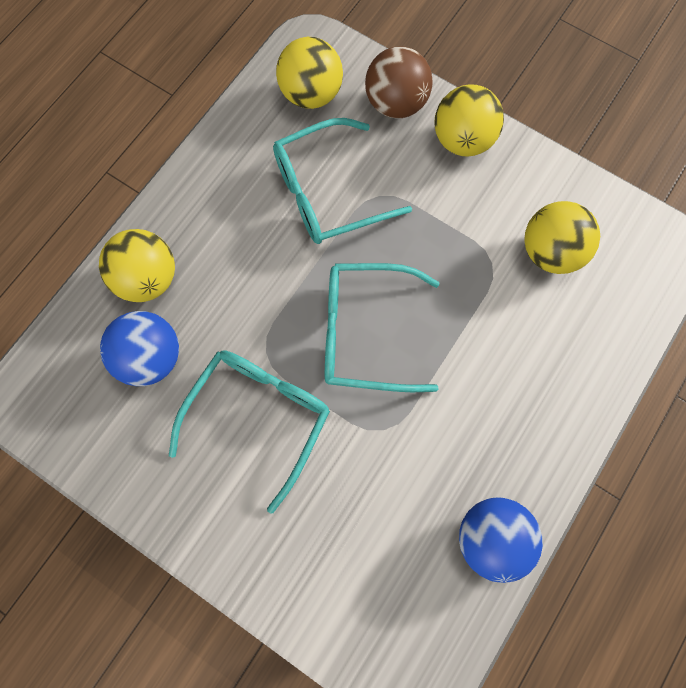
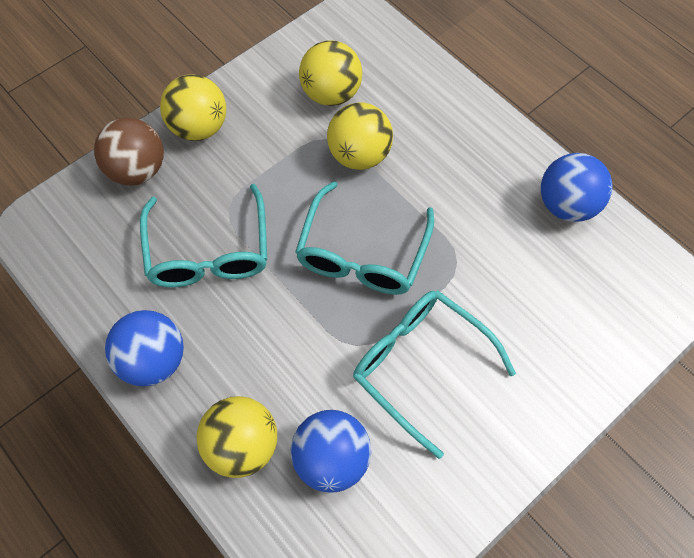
camera: 75 degrees left, 10 degrees down
(209, 182) = (153, 360): none -> blue ball
(311, 94) = (93, 240): yellow ball -> yellow ball (359, 155)

